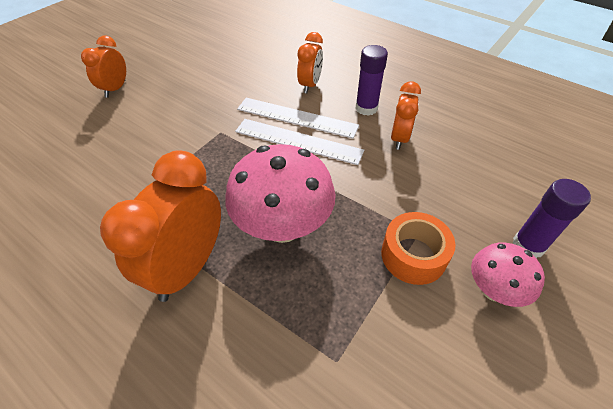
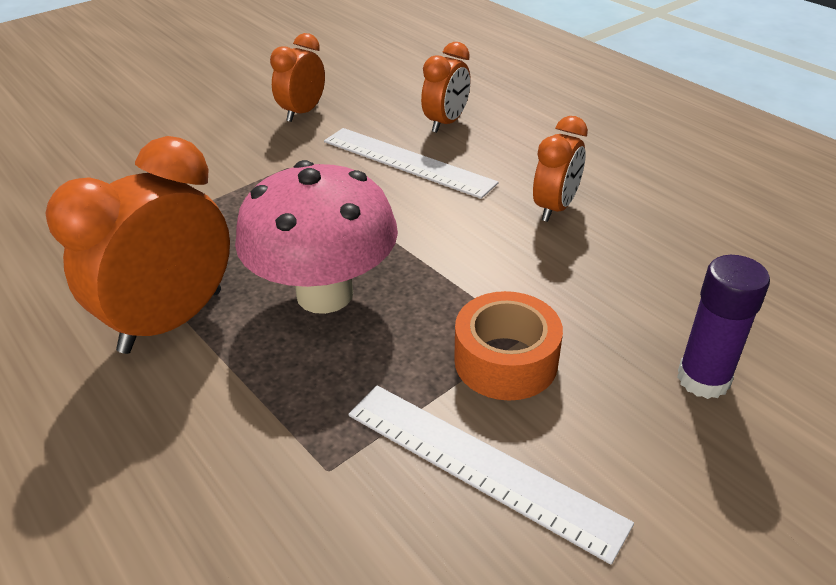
camera: 15 degrees right, 10 degrees down
(115, 89) = (167, 99): orange clock -> orange clock (303, 112)
(298, 141) = (395, 192): white ruler -> white ruler (481, 466)
(366, 108) = (520, 162): purple glue stick -> none
(493, 290) = (614, 427): pink mushroom -> none

